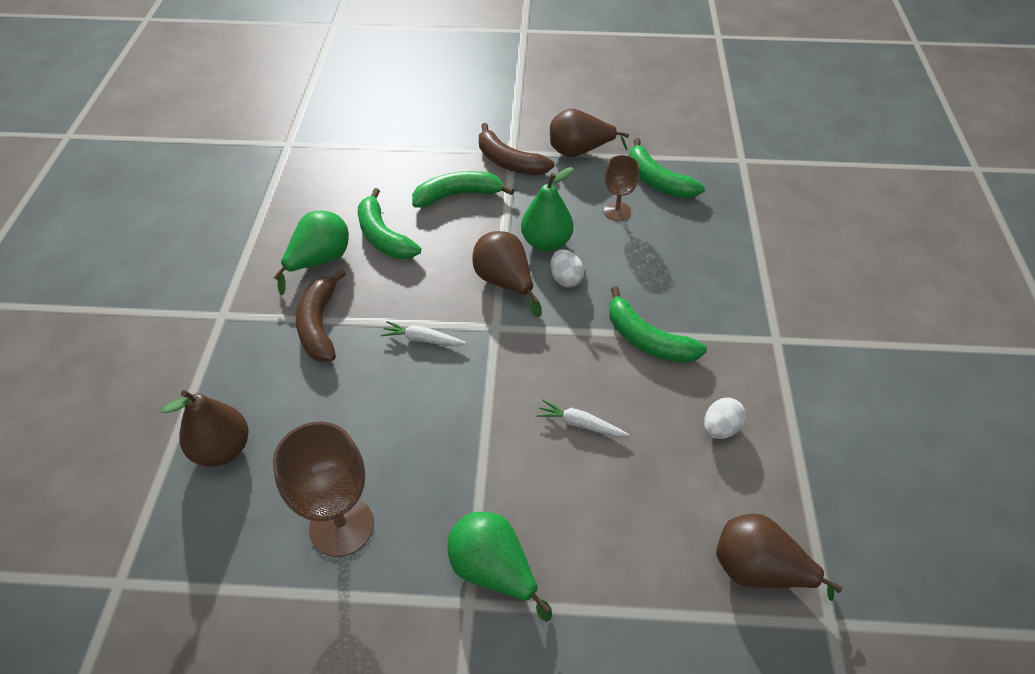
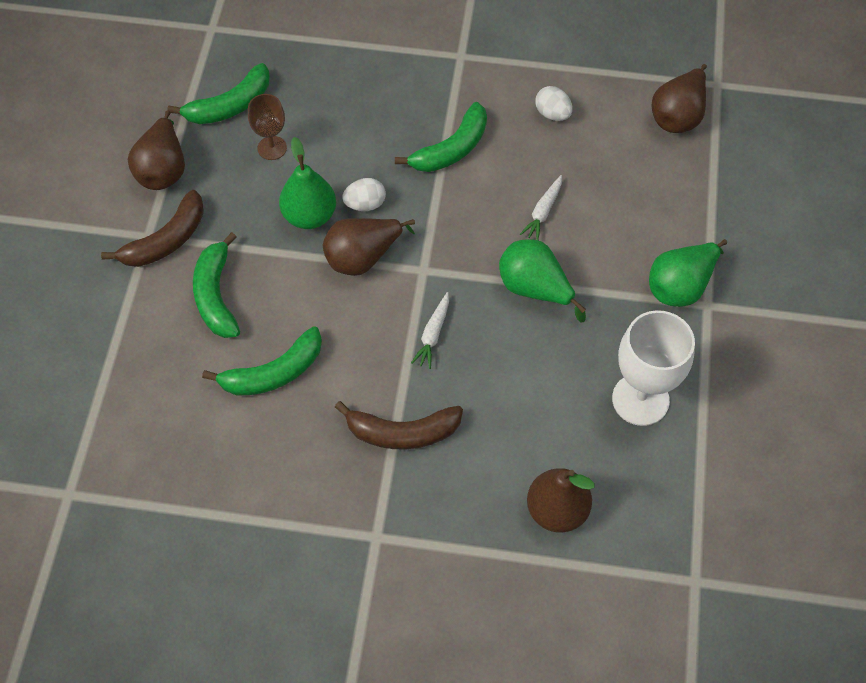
camera: 85 degrees left, 10 degrees up
(319, 261) = (304, 439): green pear -> green pear (534, 289)
(341, 526) = (640, 399): brown goblet -> white goblet

